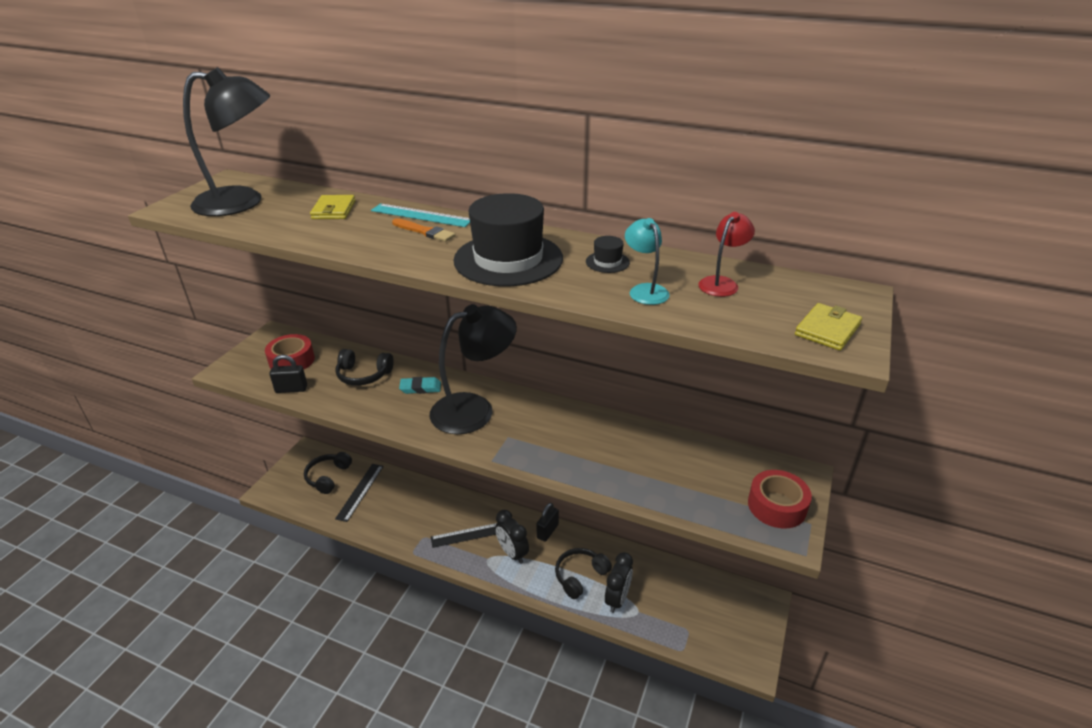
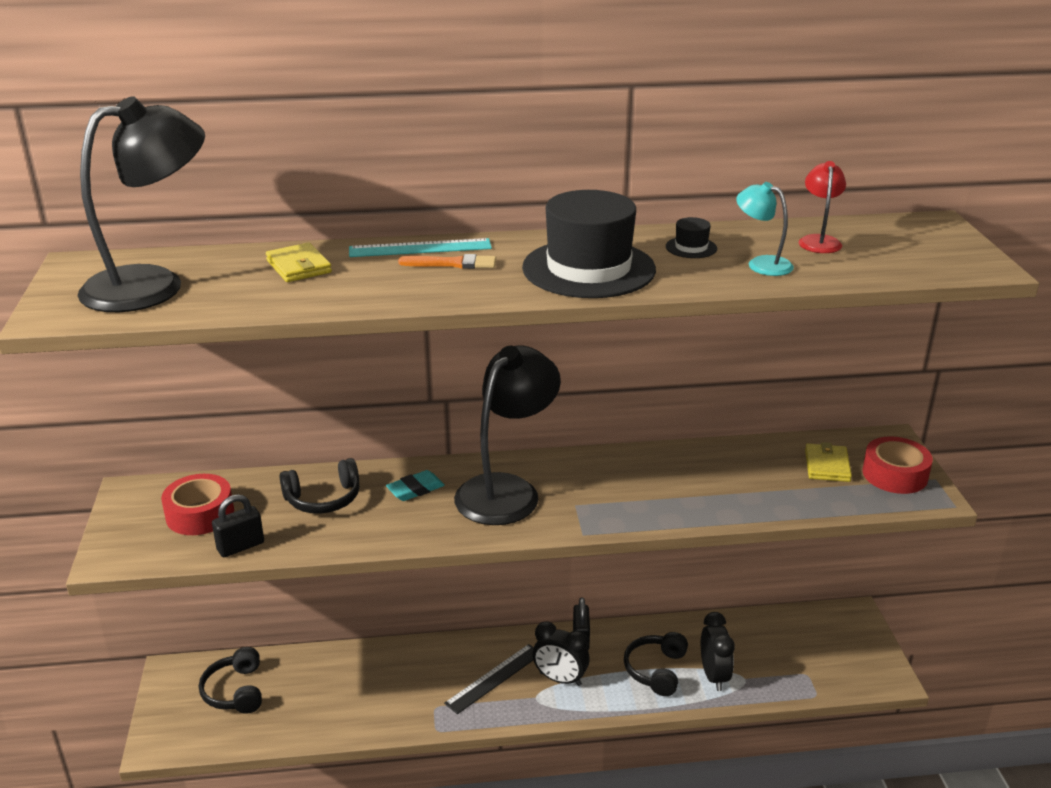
camera: 30 degrees left, 5 degrees down
(360, 491) = (300, 690): black ruler -> none
(827, 330) = (951, 257): yellow wallet -> yellow wallet (827, 465)

